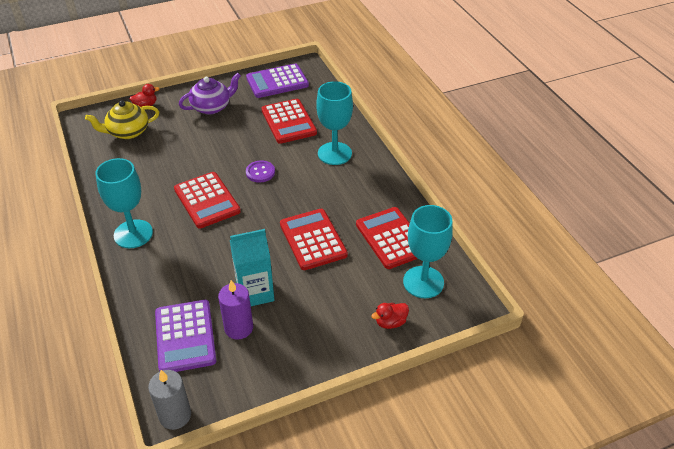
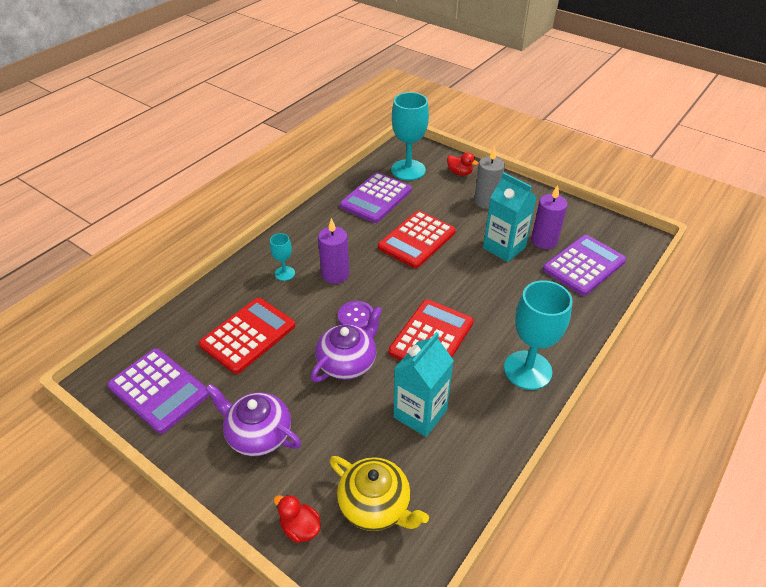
camera: 120 degrees left, 0 degrees up
(158, 169) = (420, 413): none -> turquoise carton
(175, 415) = (640, 237): grey candle -> grey candle (486, 201)
(225, 155) = (348, 362): none -> purple teapot
(311, 177) = (335, 274): none -> purple candle
(334, 153) = (284, 273): turquoise goblet -> turquoise goblet, size x0.49
(391, 238) = (376, 198): red calculator -> purple calculator

